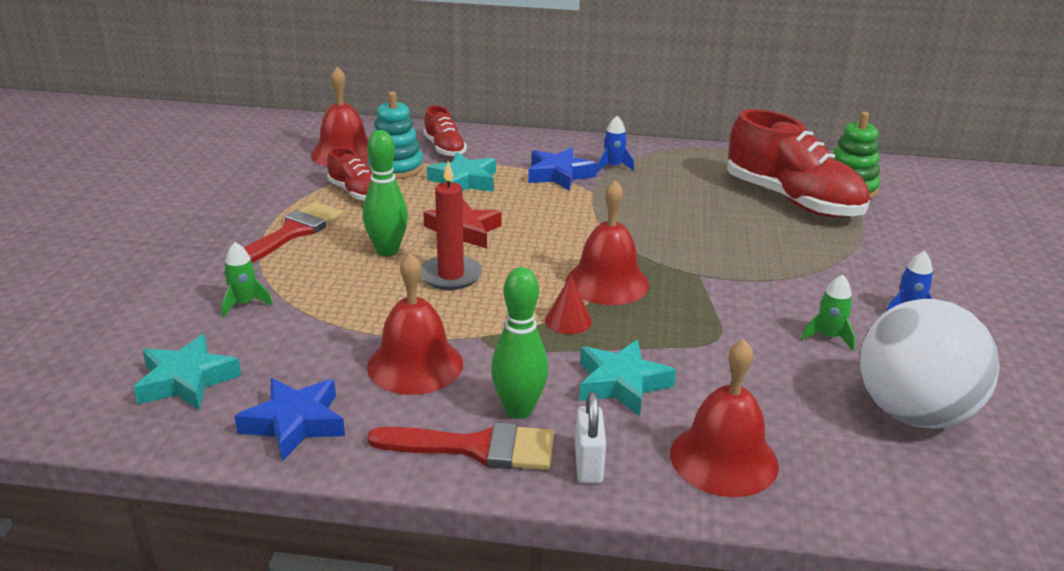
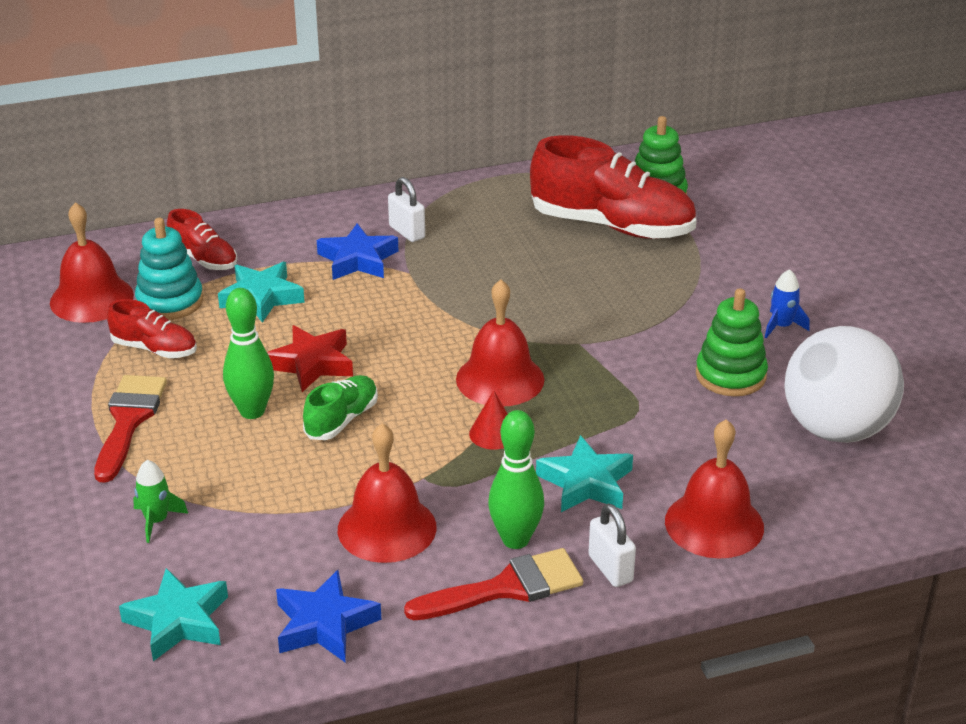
camera: 25 degrees left, 5 degrees up
(450, 275) = (342, 420): red candle -> green shoe
(613, 166) = (407, 232): blue rocket -> white padlock
(828, 337) = (730, 375): green rocket -> green stacking toy

